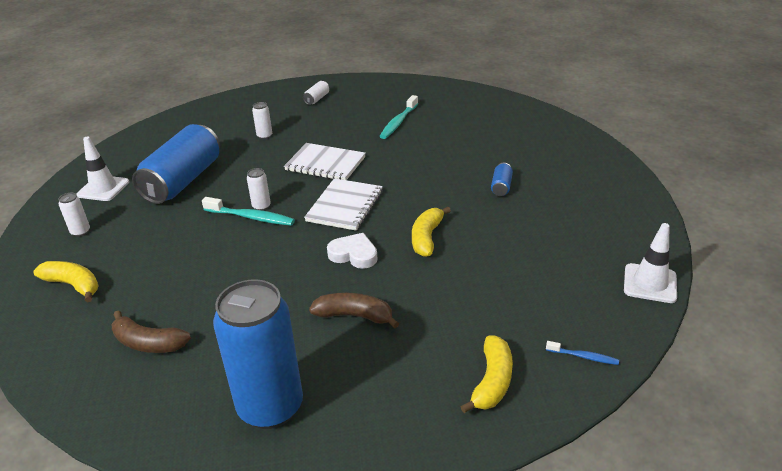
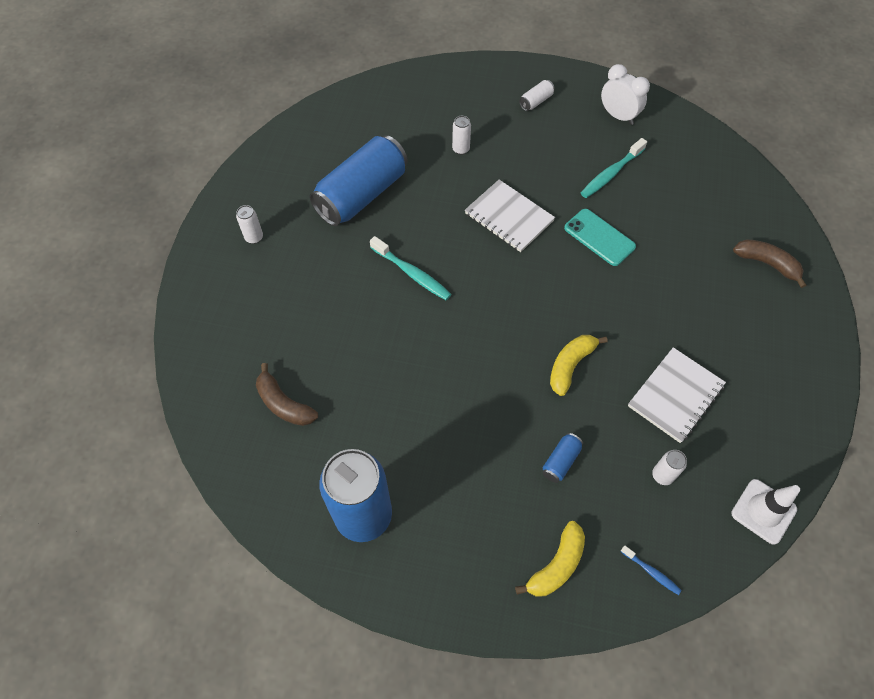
camera: 20 degrees right, 25 degrees up
(73, 285) = (236, 308): yellow banana -> none
(103, 188) = (285, 180): white traffic cone -> none
(261, 206) = (426, 261): white can -> white can (662, 475)
(345, 206) = (507, 290): white notebook -> white notebook (675, 395)
(354, 254) = (492, 362): white heart -> none
(354, 316) = (466, 441): brown banana -> brown banana (767, 264)
(387, 93) = (618, 116): none -> white clock
(408, 158) = (599, 237): none -> turquoise phone
(501, 187) = (678, 318): blue can -> blue can (560, 461)

